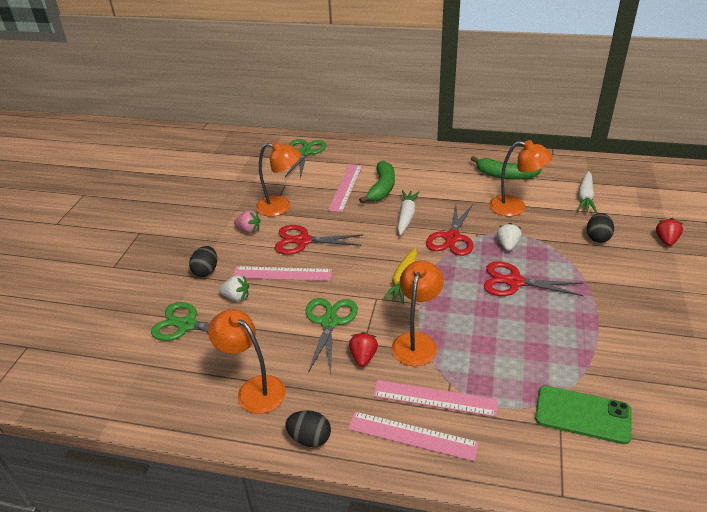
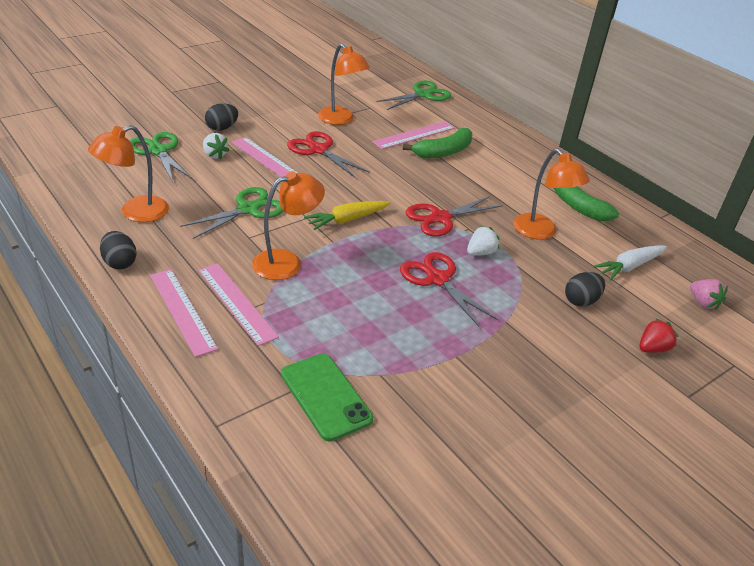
camera: 35 degrees right, 0 degrees up
(249, 230) = (292, 121): pink strawberry -> pink strawberry (703, 302)
(254, 389) = (135, 213): orange lamp -> orange lamp turned 120 degrees counterclockwise
(363, 357) = (233, 244): red strawberry -> none
(406, 216) = (429, 181): white carrot -> none

